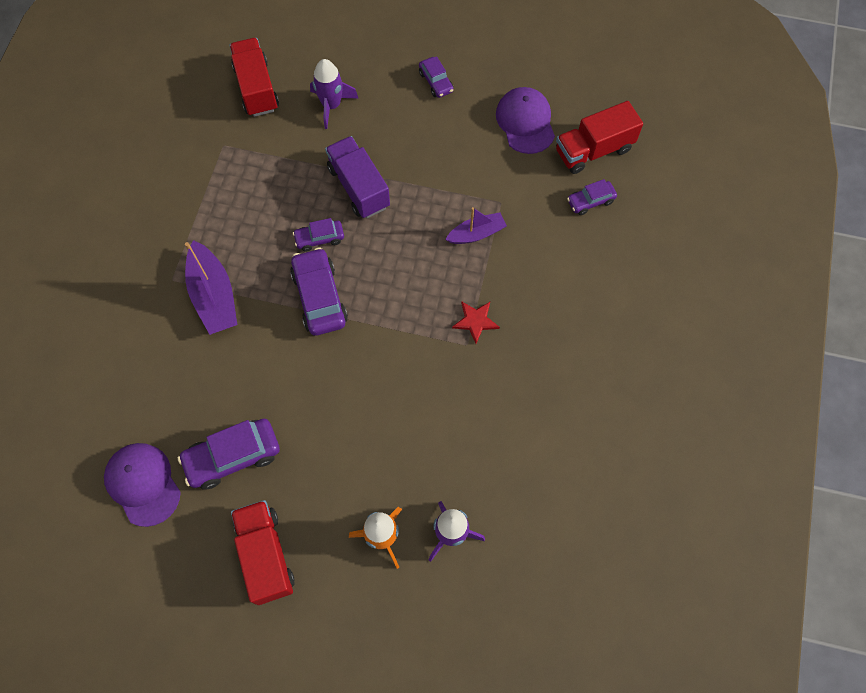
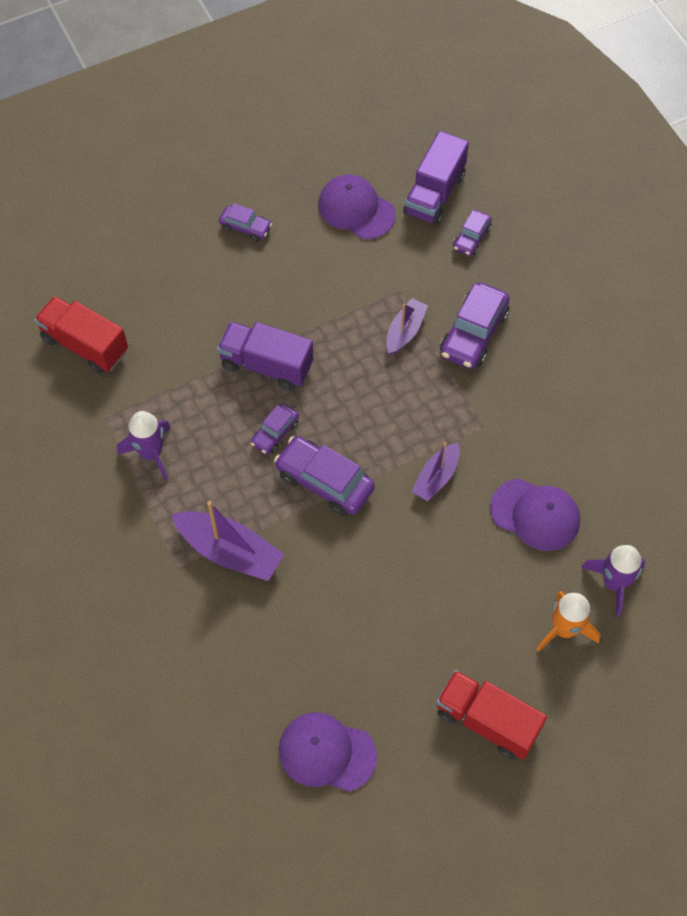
camera: 40 degrees left, 5 degrees down
(233, 456) = (381, 667): purple car -> purple car (473, 333)
(331, 105) = (171, 312): purple rocket -> purple rocket (151, 453)
(398, 354) = (436, 477): none -> purple boat
(442, 437) = (535, 514): none -> purple cap
(475, 321) = (473, 403): red star -> none
(593, 150) = (434, 194): red truck -> purple truck

